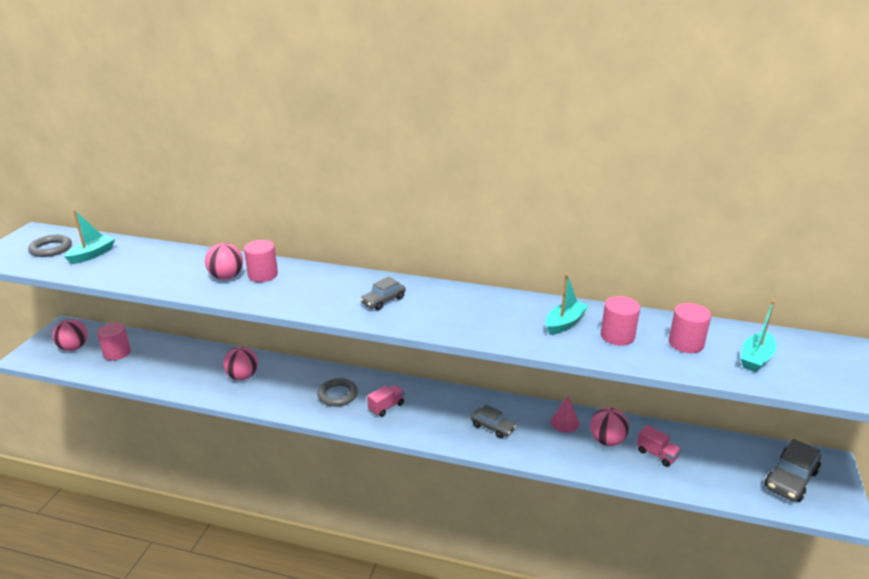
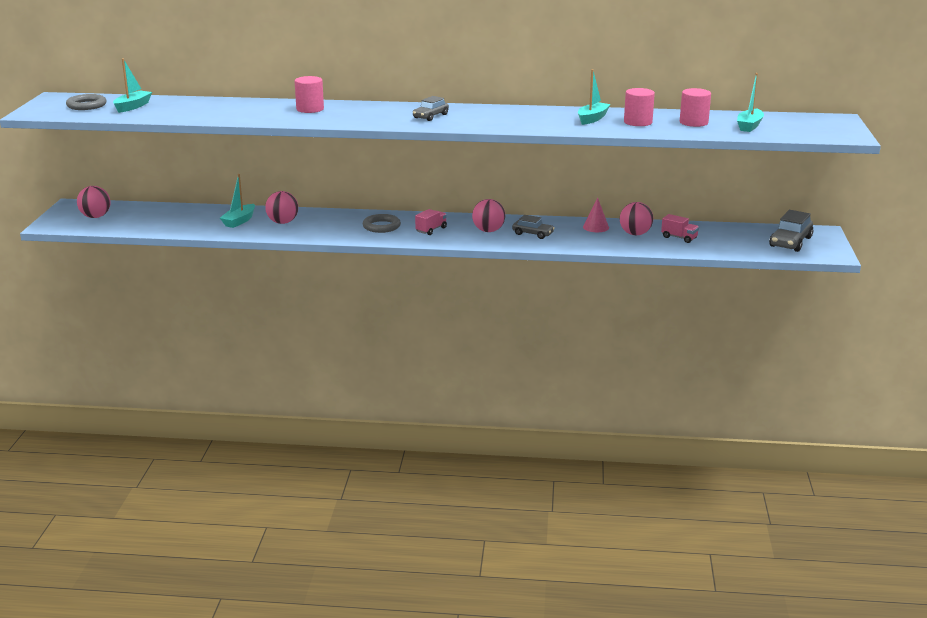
camera: 10 degrees left, 5 degrees down
(117, 353) = (144, 217): pink cylinder -> none
(202, 370) = (239, 221): none -> turquoise boat
(226, 277) = (277, 112): pink ball -> pink ball (488, 231)

